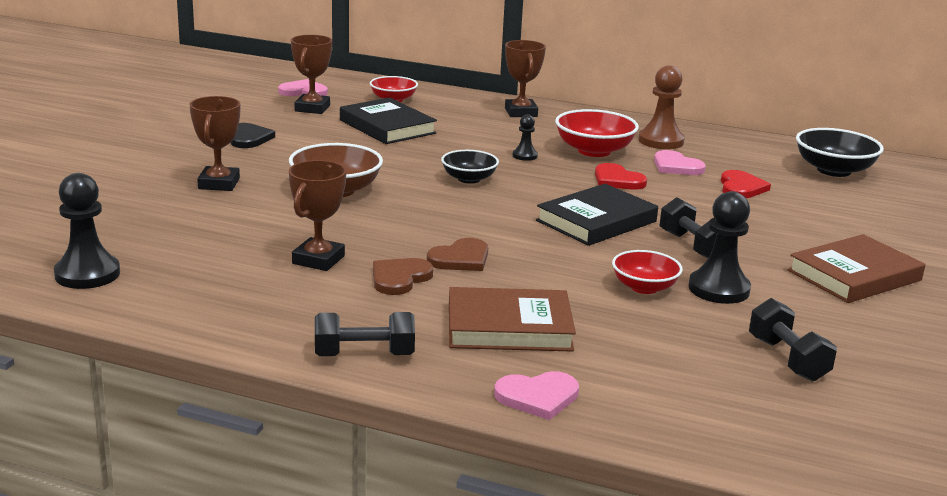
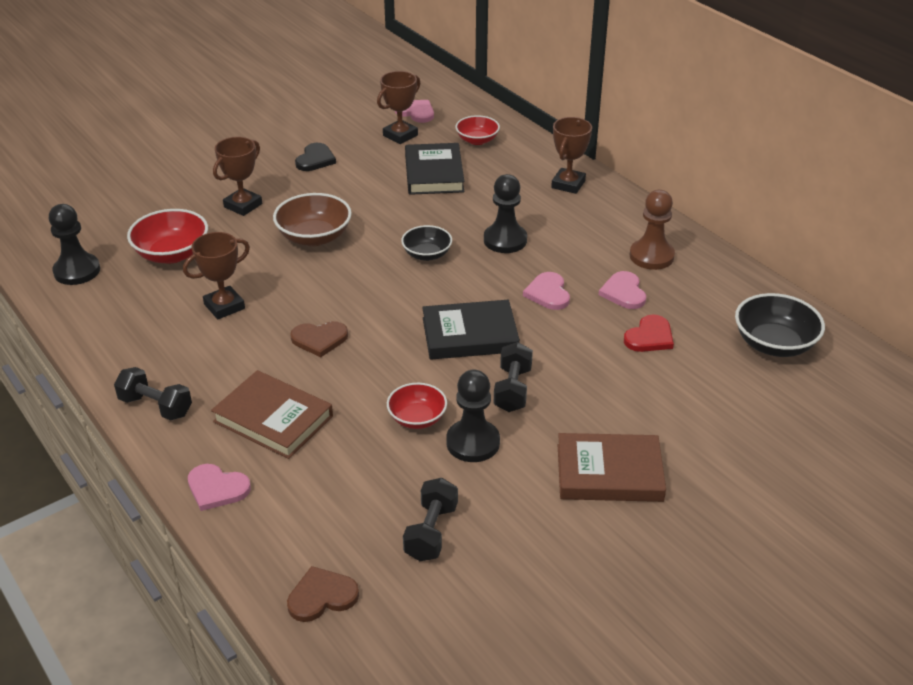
camera: 35 degrees right, 15 degrees up
(399, 278) = (256, 344): brown heart -> brown heart (322, 596)
(525, 156) = (505, 240): black pawn -> black pawn, size x1.89
(594, 151) = (573, 251): red bowl -> red bowl (172, 254)
(617, 180) = (548, 293): red heart -> pink heart

